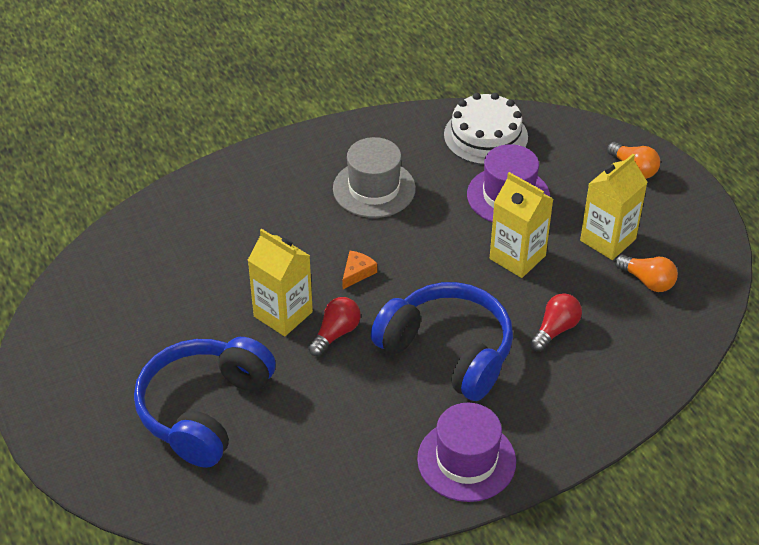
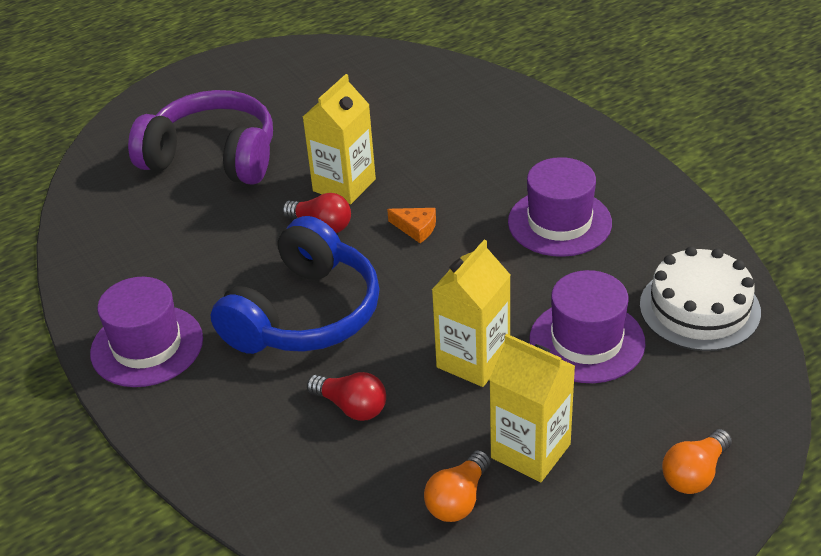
camera: 85 degrees right, 5 degrees down
(204, 410) = (213, 157): blue headphones -> purple headphones
(374, 189) = (559, 222): grey hat -> purple hat

